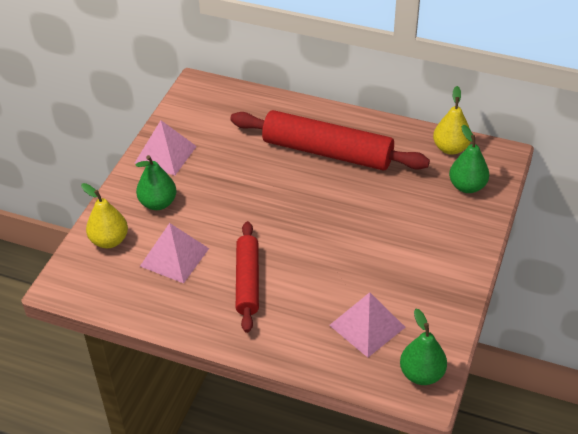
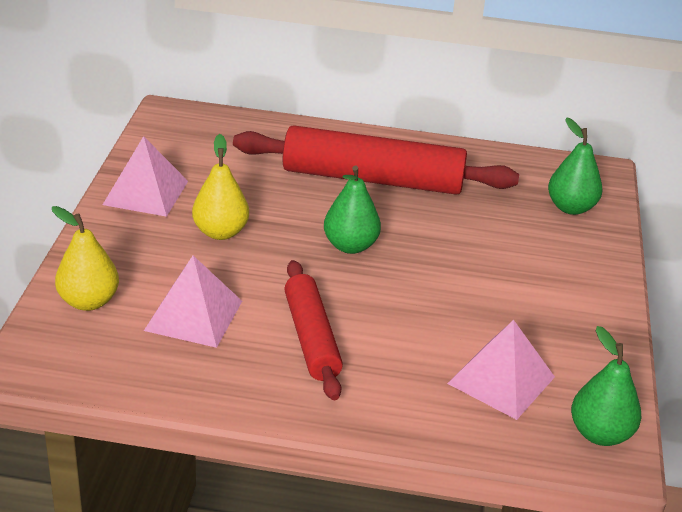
camera: 15 degrees left, 10 degrees down
(158, 203) = (151, 251): green pear -> green pear (350, 246)
(450, 148) = (532, 167): yellow pear -> yellow pear (220, 232)

